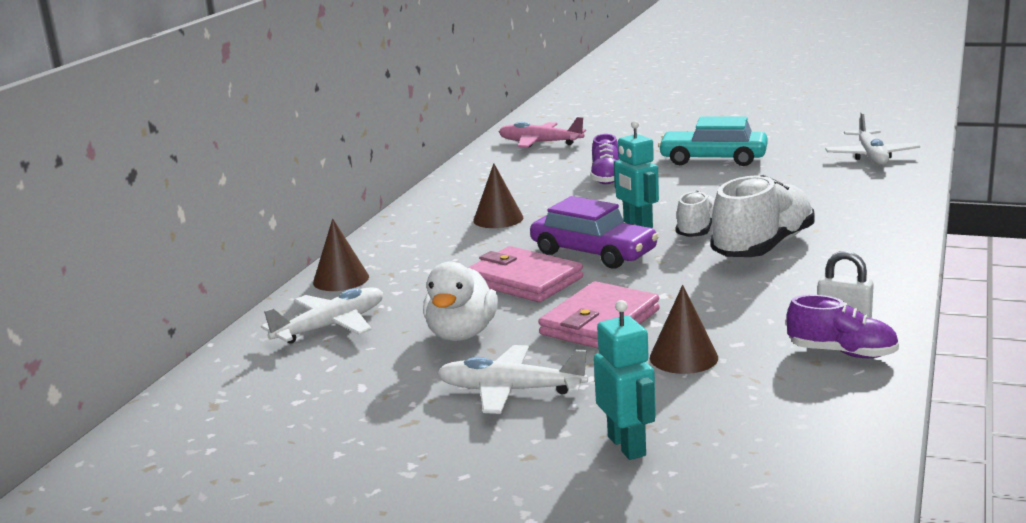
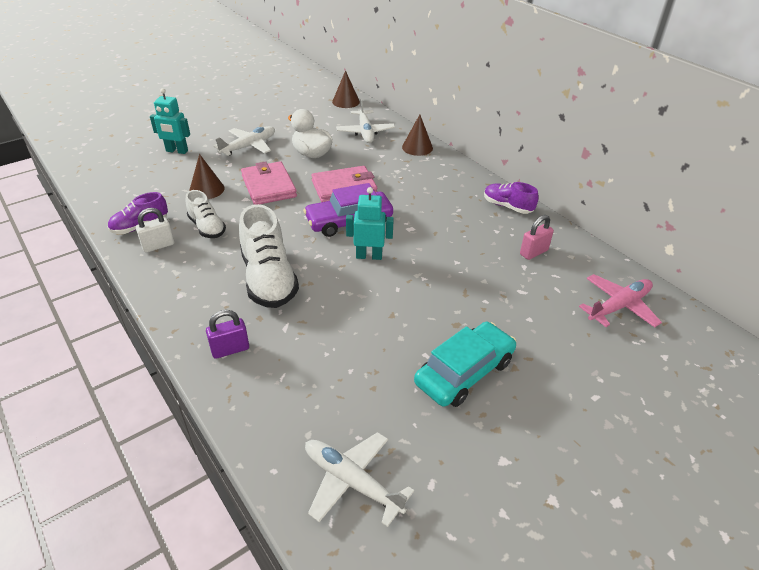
camera: 120 degrees right, 20 degrees up
(498, 219) = (447, 215): brown cone -> brown cone (346, 101)
(507, 177) = (533, 252): none -> pink padlock
(606, 178) = (479, 291): purple shoe -> purple shoe (507, 206)
(698, 230) = (327, 272): white shoe -> white shoe (207, 227)
(872, 223) = (230, 349): none -> purple padlock

